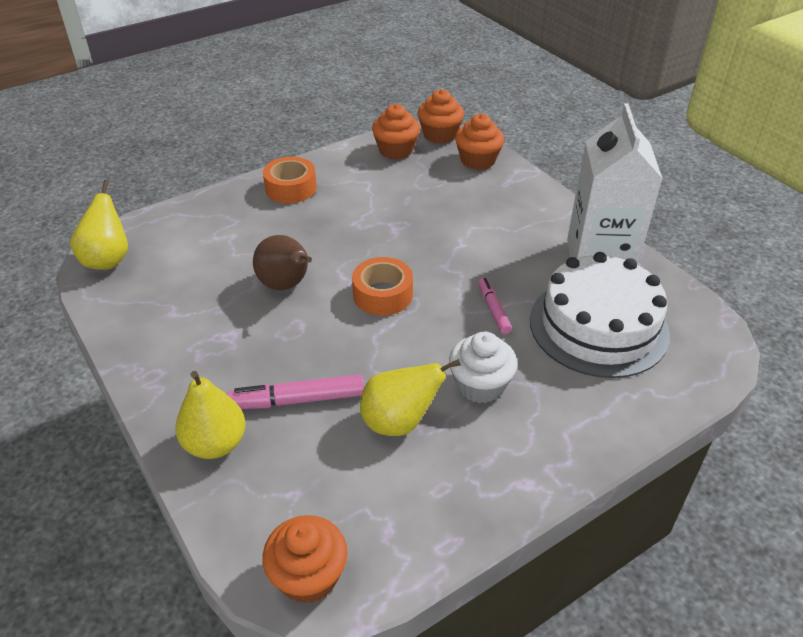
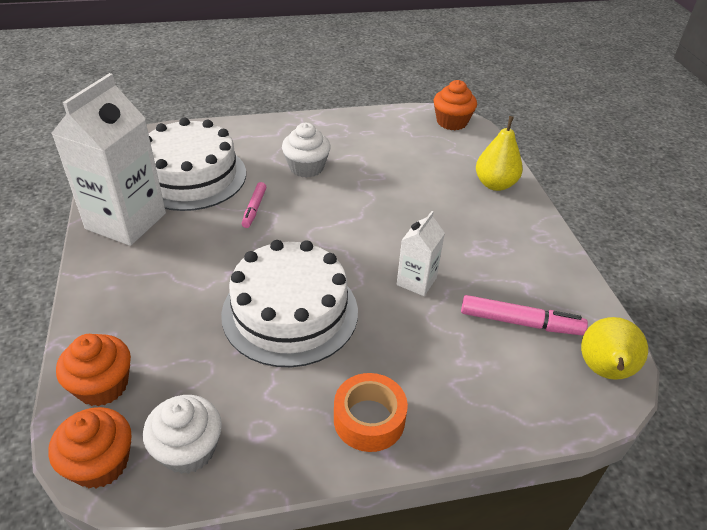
camera: 160 degrees left, 0 degrees up
(286, 285) = (416, 281): brown pear -> white carton
(298, 400) = (434, 192): pink marker -> pink marker (520, 322)
(382, 294) = (334, 246): orange tape -> none
(386, 230) = (290, 312): none -> white cake
(396, 150) = (188, 449): orange cupcake -> white cupcake
(399, 422) = (372, 164): yellow pear -> none

